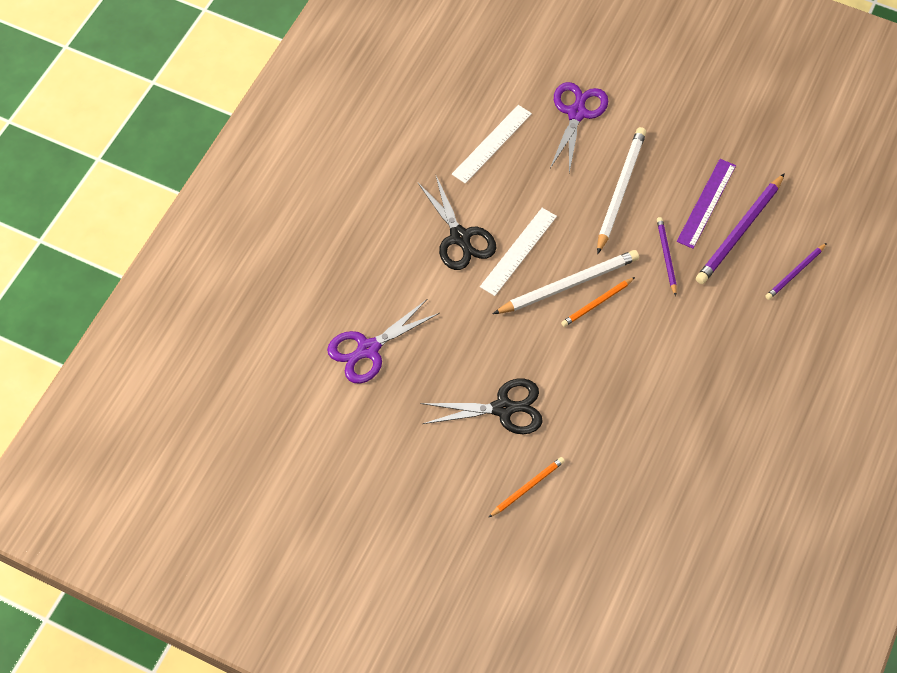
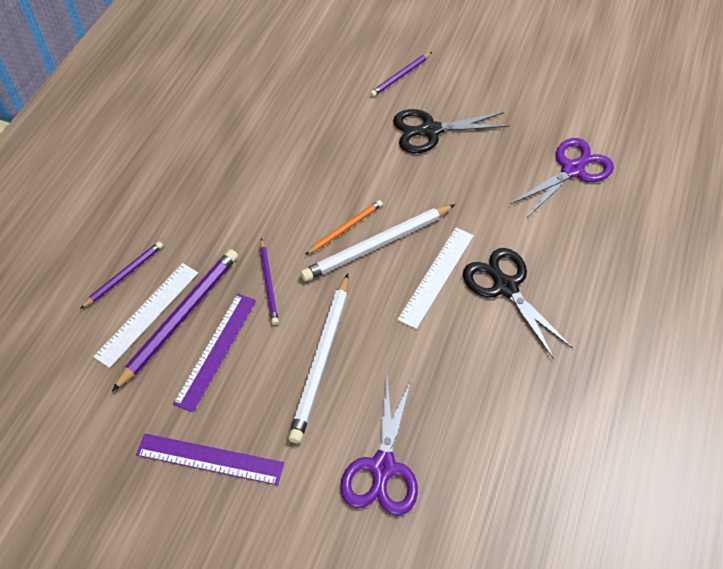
camera: 175 degrees right, 5 degrees down
(491, 143) = (490, 411): white ruler -> white ruler (148, 314)
(527, 487) = (400, 76): orange pencil -> purple pencil
(703, 127) = (210, 458): none -> purple ruler

